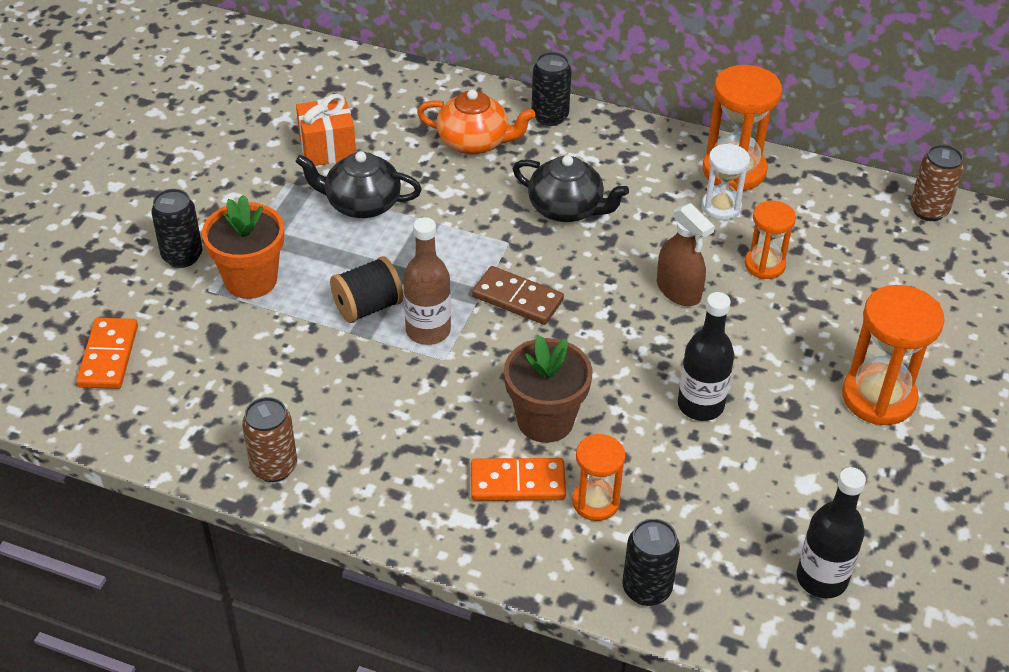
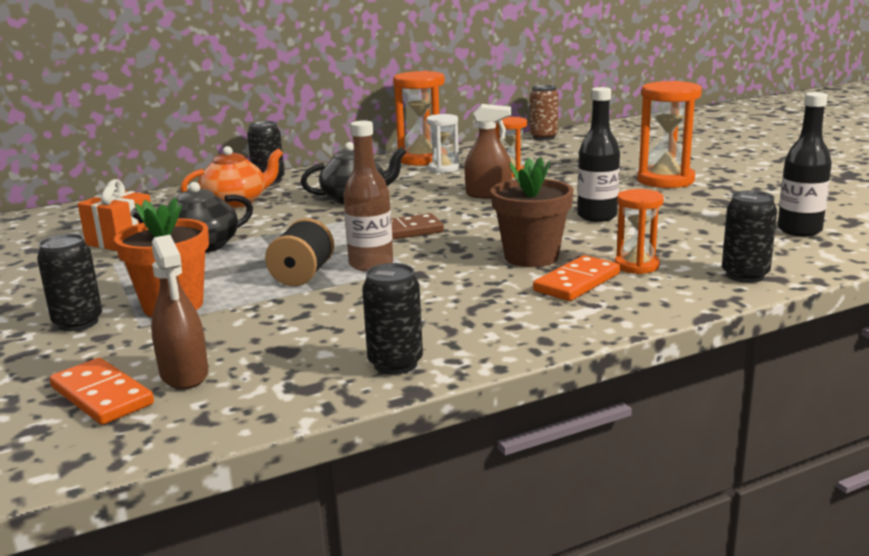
camera: 45 degrees left, 25 degrees down
(166, 371) = (184, 374): none -> brown spray bottle
(274, 467) = (395, 364): brown can -> black can

